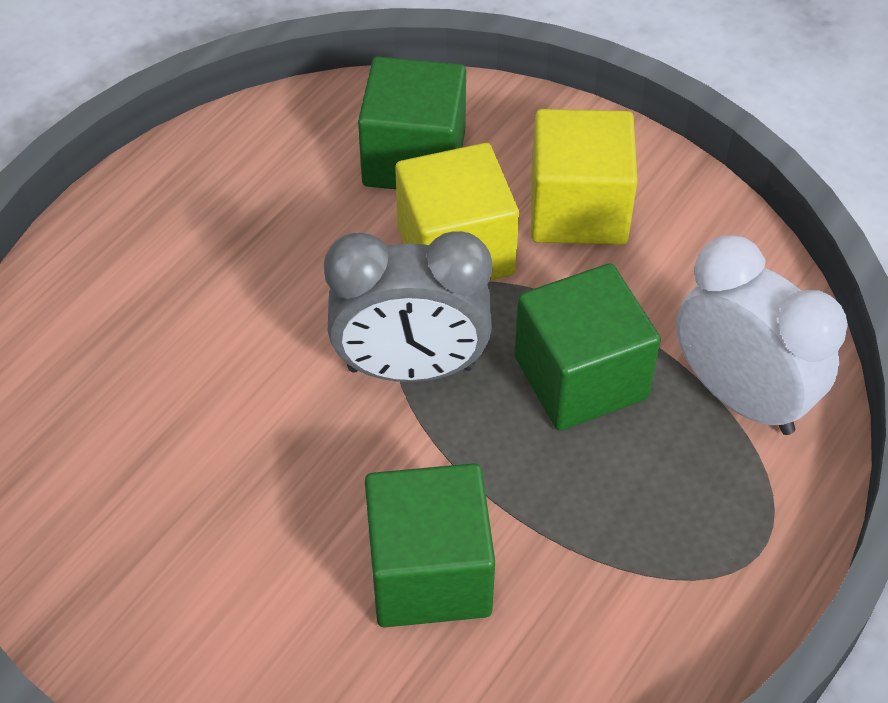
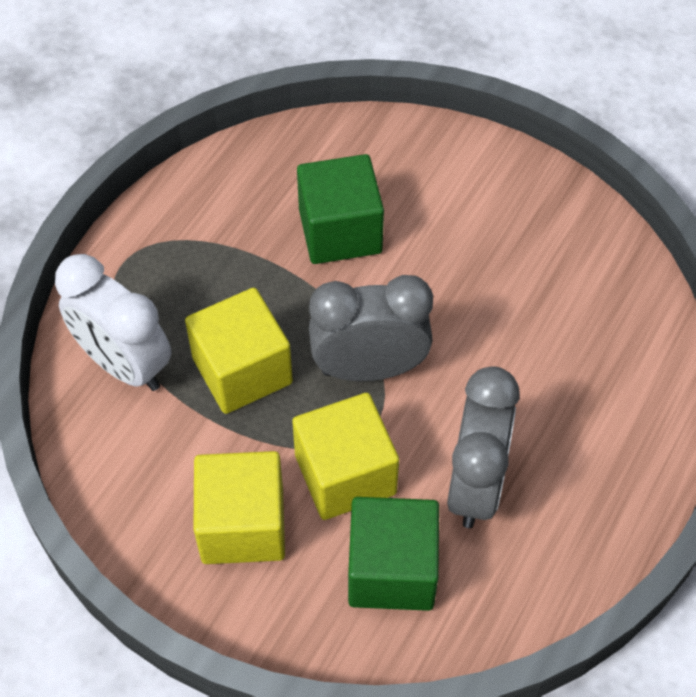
camera: 175 degrees right, 5 degrees up
(303, 230) = (475, 484): none -> grey clock
(580, 377) = (242, 370): green cube -> yellow cube

